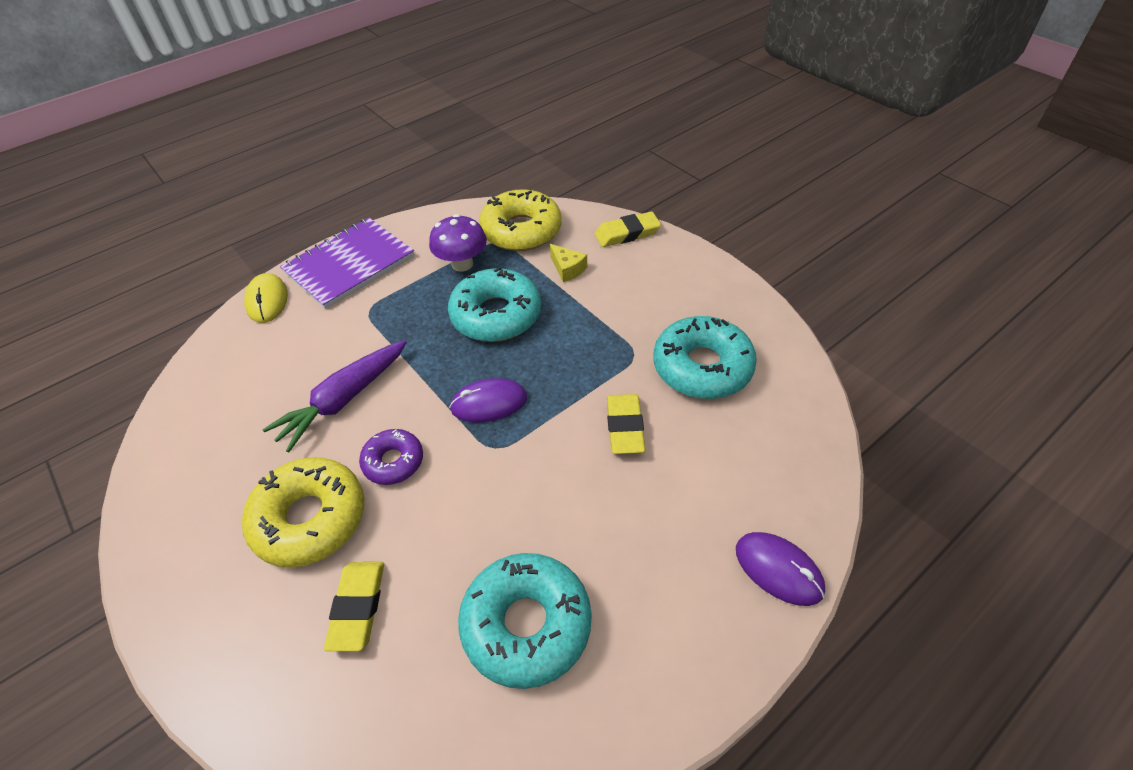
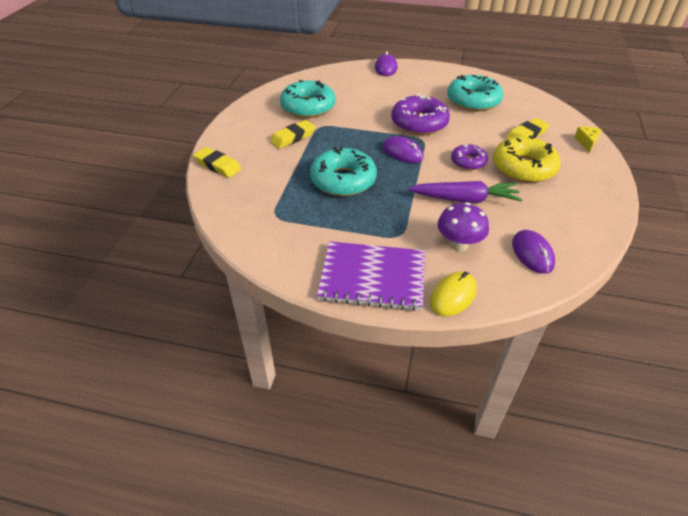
camera: 130 degrees left, 5 degrees down
(217, 393) = (532, 253): none -> purple mouse
(462, 264) = (314, 219): purple mushroom -> purple mushroom (459, 244)
(521, 230) = (253, 211): yellow donut -> none
(536, 475) = (419, 123): none -> purple donut
(567, 269) = (275, 173): yellow cheese -> yellow cheese (586, 142)
(625, 427) = (367, 113): yellow eraser -> yellow eraser (293, 137)

